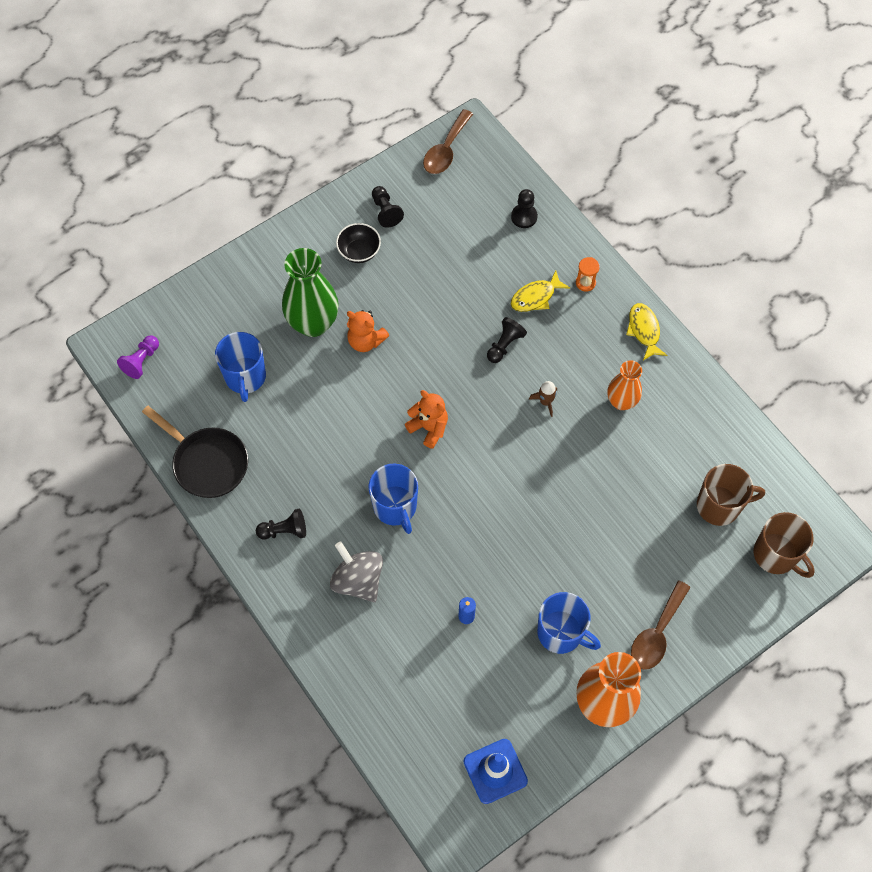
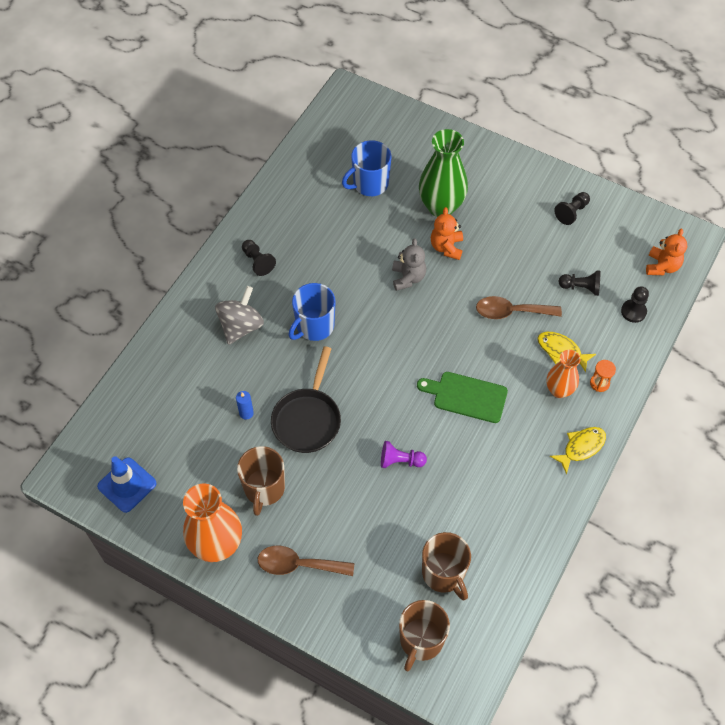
camera: 65 degrees right, 5 degrees down
(141, 361) = (346, 117): purple pawn -> purple pawn (400, 461)
(207, 463) = (287, 191): black pan -> black pan (307, 419)
(359, 251) = (523, 210): black bowl -> none
(383, 393) = (408, 278): none -> grey teddy bear
(429, 428) = (395, 321): orange teddy bear -> orange teddy bear (662, 266)
(446, 150) = (659, 230): brown spoon -> brown spoon (511, 312)
(504, 345) = (501, 345): black pawn -> black pawn (581, 287)
(545, 402) = (466, 396): brown rocket -> green cutting board
(561, 633) = (264, 488): blue mug -> brown mug
(621, 401) = (500, 455): orange vase -> orange vase (559, 390)

